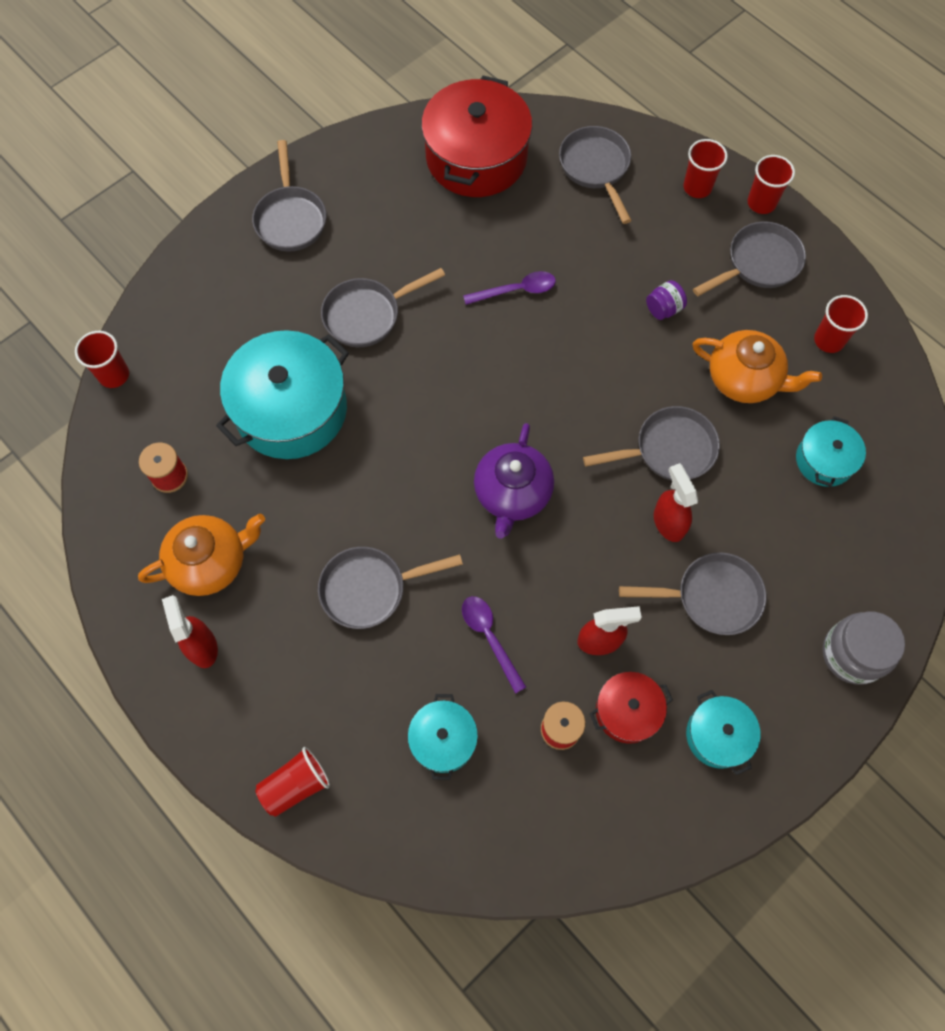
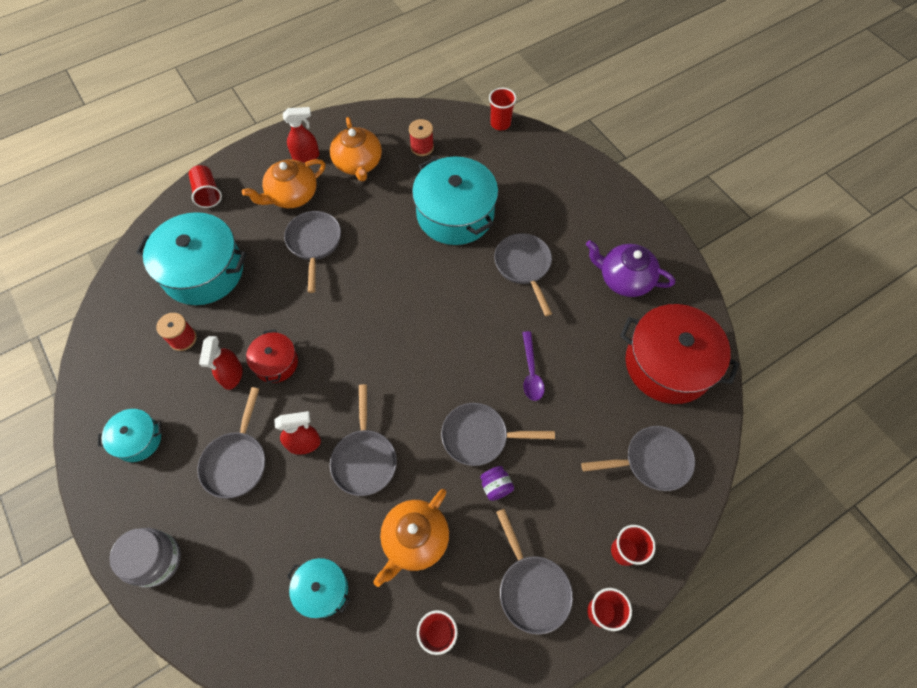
camera: 100 degrees right, 5 degrees down
(284, 647) = (292, 195): none -> orange teapot
(290, 218) = (615, 228): grey pan -> grey pan (480, 437)
(443, 740) = (203, 271): turquoise pot -> turquoise pot, size x1.95
(490, 637) = (258, 307): purple spoon -> none
(512, 493) = (357, 339): purple teapot -> purple teapot (624, 279)
(627, 711) = (178, 383): red pot -> red pot (276, 363)

